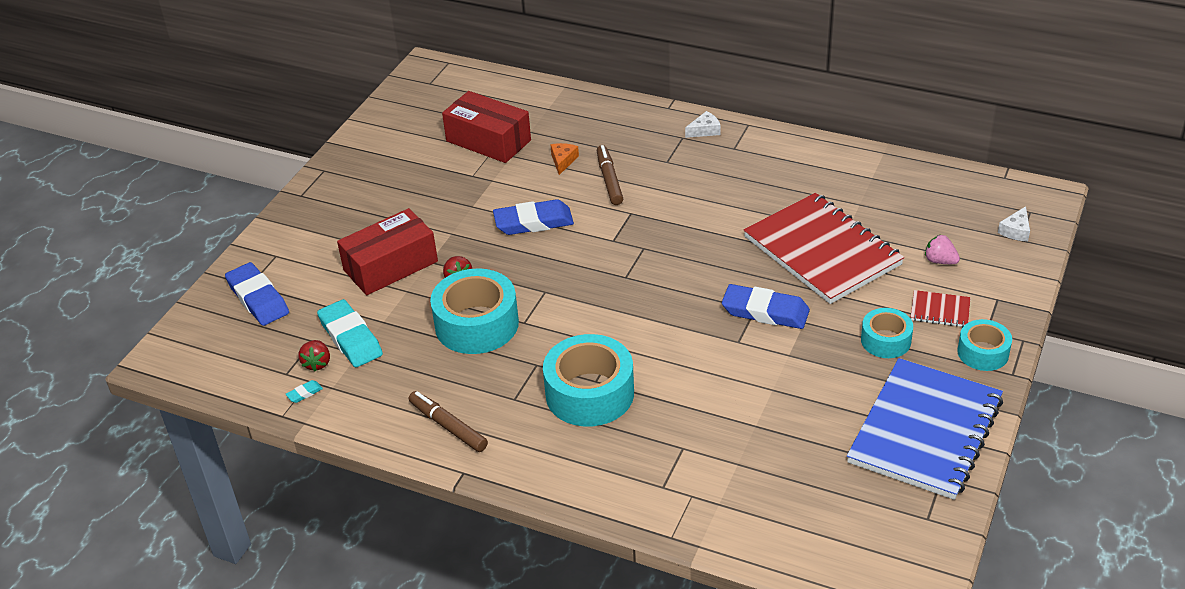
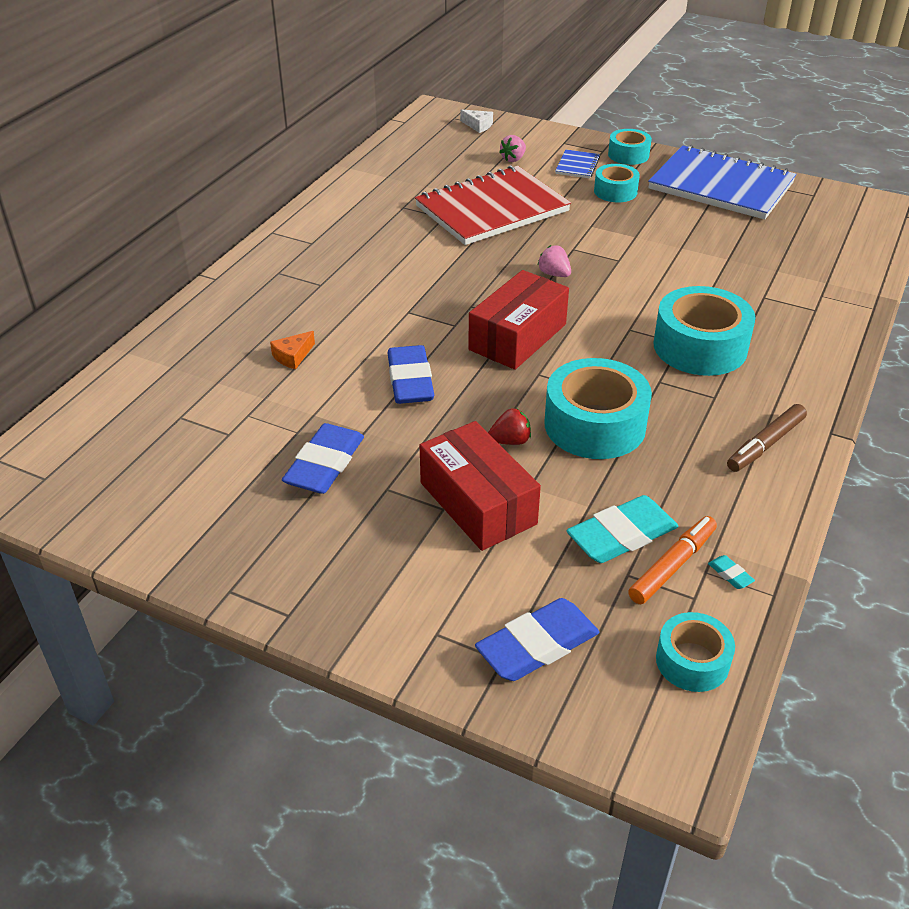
camera: 90 degrees left, 0 degrees up
(231, 369) = (692, 661): none -> turquoise tape
(317, 363) = (672, 566): red strawberry -> orange marker
(488, 141) = (223, 418): red box -> red box (517, 337)
(563, 161) = (293, 356): orange cheese -> orange cheese turned 60 degrees counterclockwise
(609, 180) = (343, 323): brown marker -> none
(703, 297) = (554, 274): none -> pink strawberry
(705, 130) = (272, 258): white cheese -> none
(765, 311) = (576, 243): blue eraser -> blue eraser (324, 464)
(940, 310) = (577, 166): red notebook -> blue notebook

